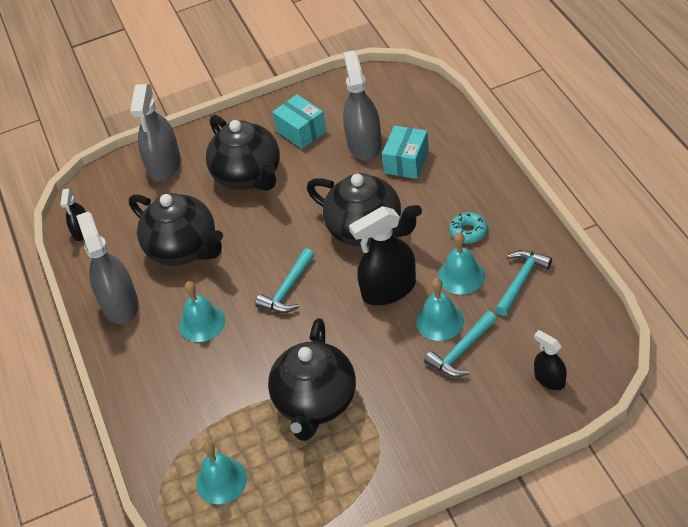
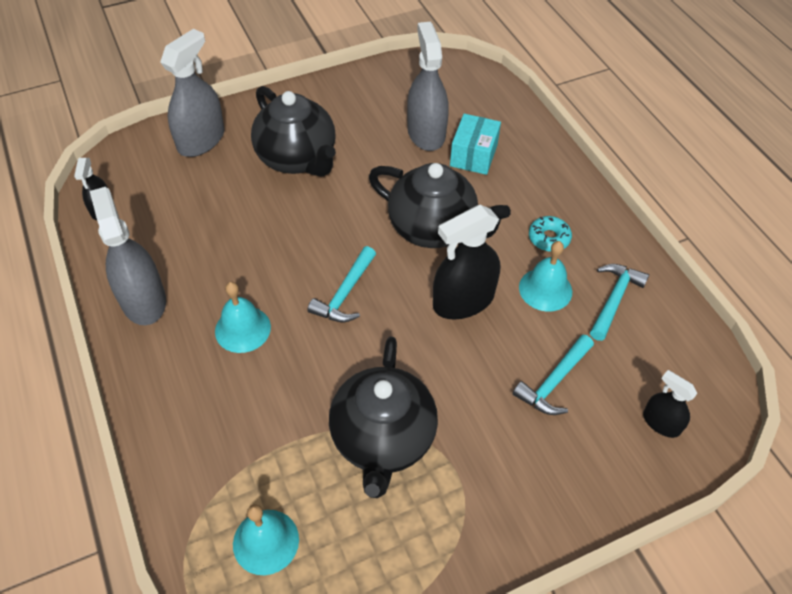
camera: 10 degrees left, 5 degrees up
(164, 165) = (201, 140): grey spray bottle -> grey spray bottle turned 150 degrees counterclockwise
(184, 249) = (222, 237): black teapot -> none
(301, 131) = (355, 114): turquoise box -> none
(440, 321) = (525, 342): turquoise bell -> none

